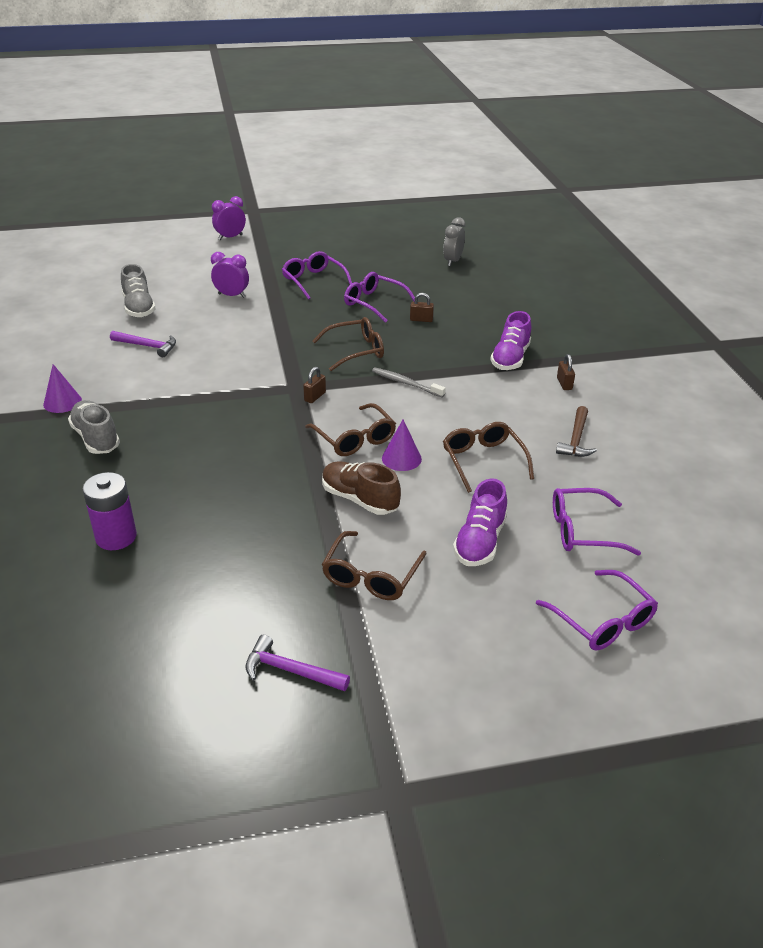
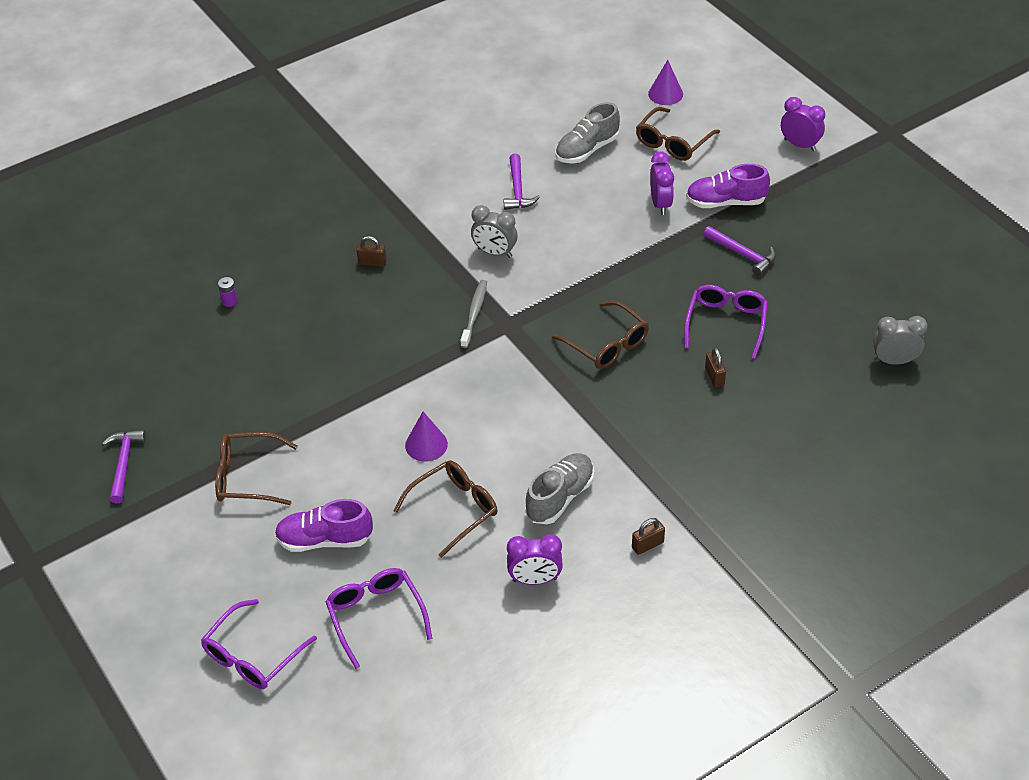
camera: 70 degrees right, 10 degrees up
(62, 402) = (392, 181): purple cone -> purple cone (665, 94)
(96, 438) = (351, 228): grey shoe -> grey shoe (560, 497)
(116, 537) = (229, 301): purple battery -> purple battery, size x0.45
(209, 373) = (494, 253): none -> grey clock
(313, 281) = (743, 254): purple glasses -> purple hammer
(315, 396) = (498, 344): brown padlock -> brown padlock (372, 263)
(354, 438) = (441, 399): brown glasses -> brown glasses (673, 142)
(359, 499) = (348, 434): brown shoe -> none
(406, 383) = (565, 406): grey toothbrush -> grey toothbrush (474, 313)
(510, 358) = (675, 481): purple shoe -> purple shoe (725, 202)
(576, 439) = (535, 579): brown hammer -> purple clock

